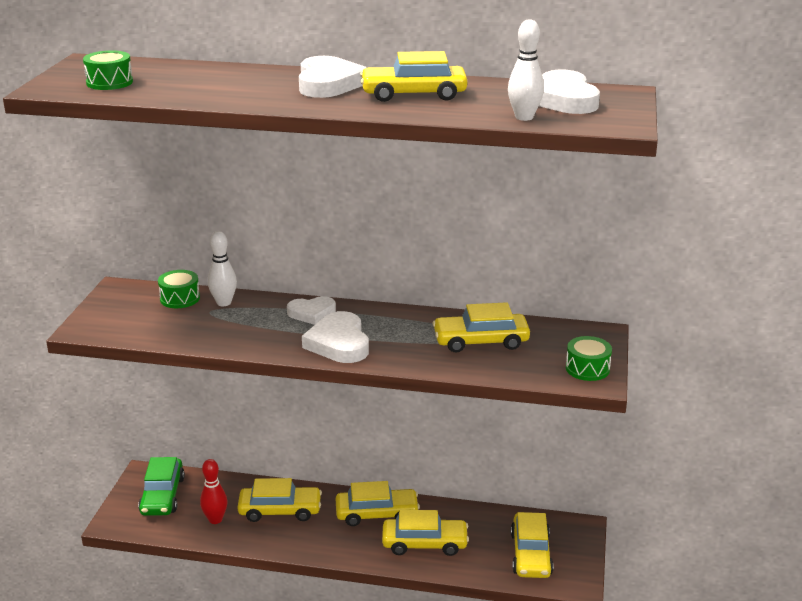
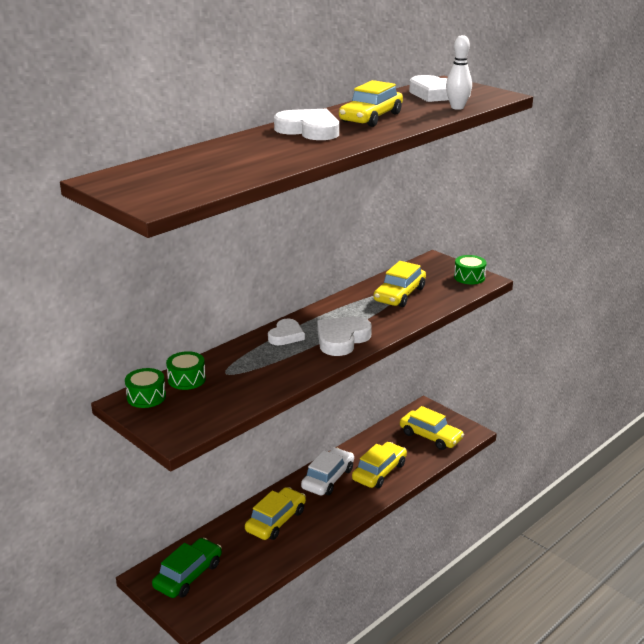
camera: 55 degrees left, 0 degrees up
(109, 82) = (181, 182): green drum -> green drum (146, 397)
(162, 495) = (188, 575): green car -> green car turned 90 degrees counterclockwise
(215, 519) = (251, 557): red bowling pin -> none
(224, 303) = (221, 363): white bowling pin -> none
(339, 343) = (342, 339): white heart -> white heart turned 105 degrees clockwise
(377, 514) = (328, 478): yellow car -> white car

